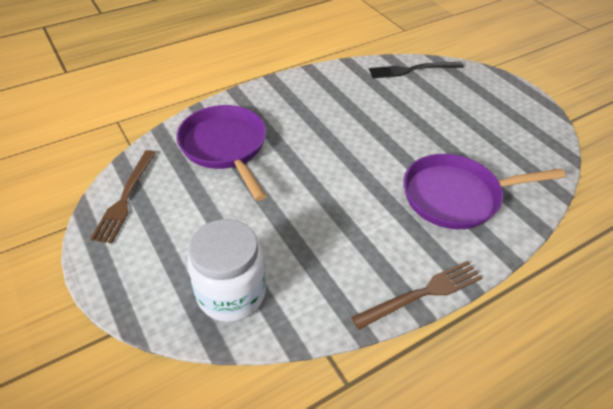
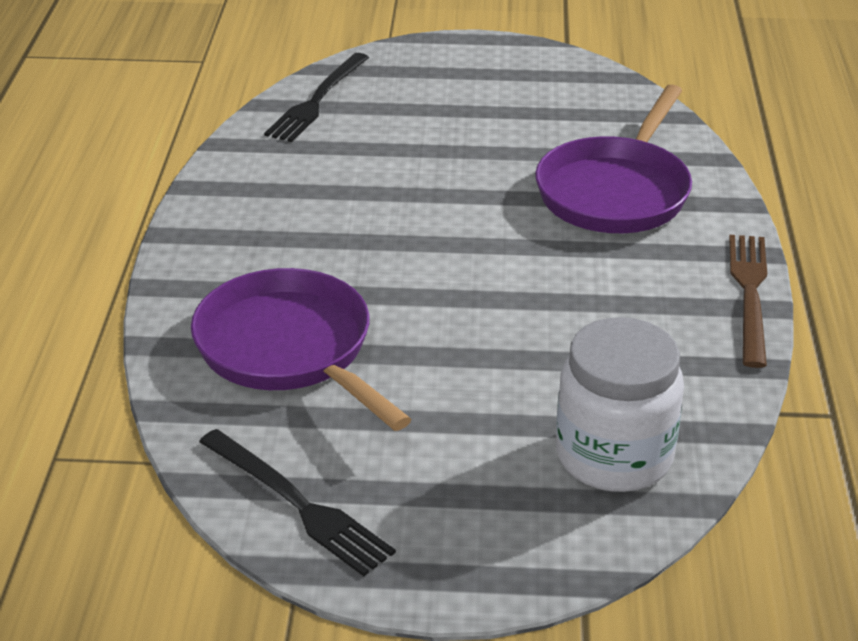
camera: 55 degrees left, 10 degrees down
(125, 198) = (298, 504): brown fork -> black fork
(225, 147) = (290, 350): purple pan -> purple pan turned 45 degrees clockwise

